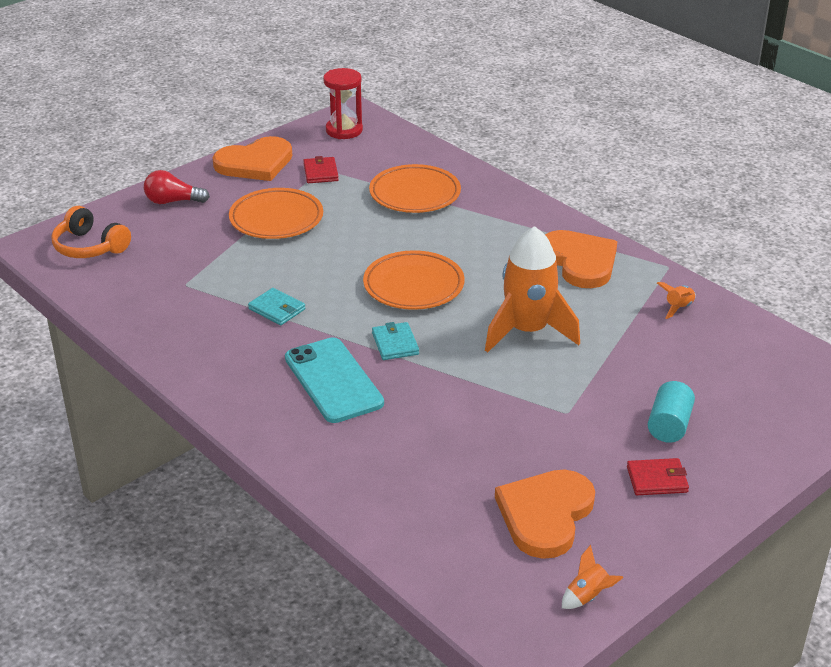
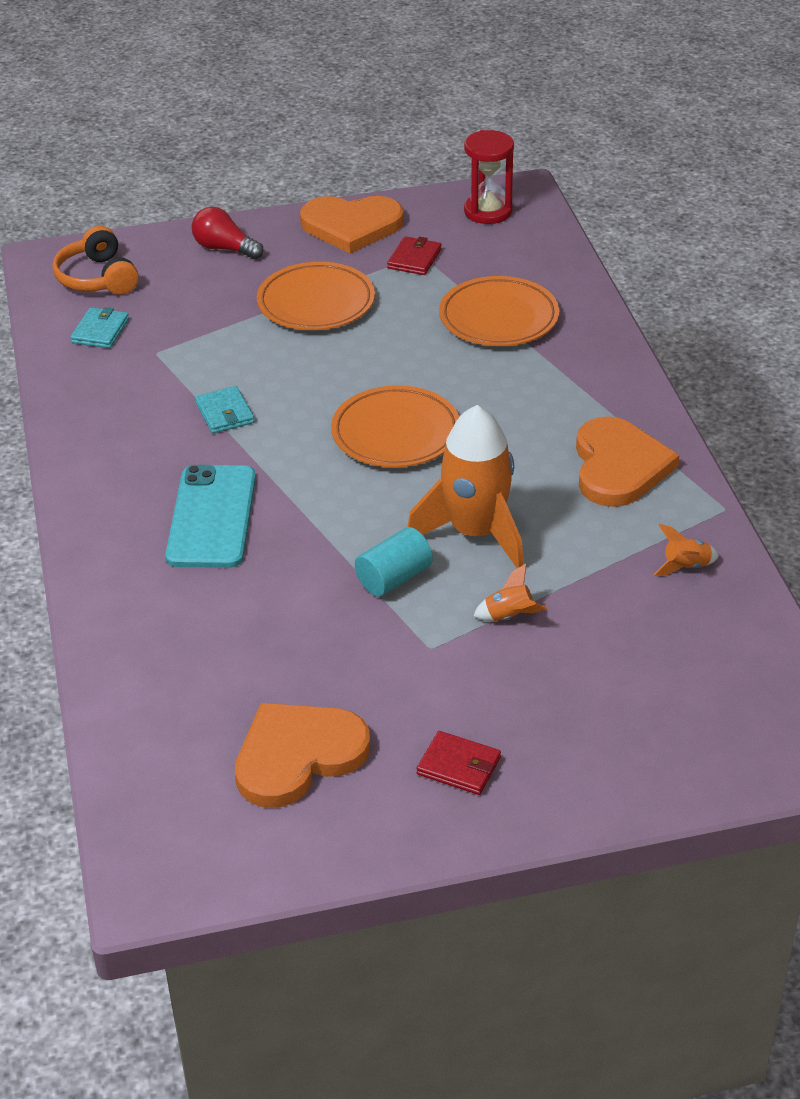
camera: 30 degrees right, 5 degrees up
(395, 343) = (314, 497): turquoise wallet -> turquoise wallet (100, 331)
(588, 596) = (259, 865): orange rocket -> orange rocket (509, 616)
(669, 425) = (534, 708): turquoise cylinder -> turquoise cylinder (394, 578)

